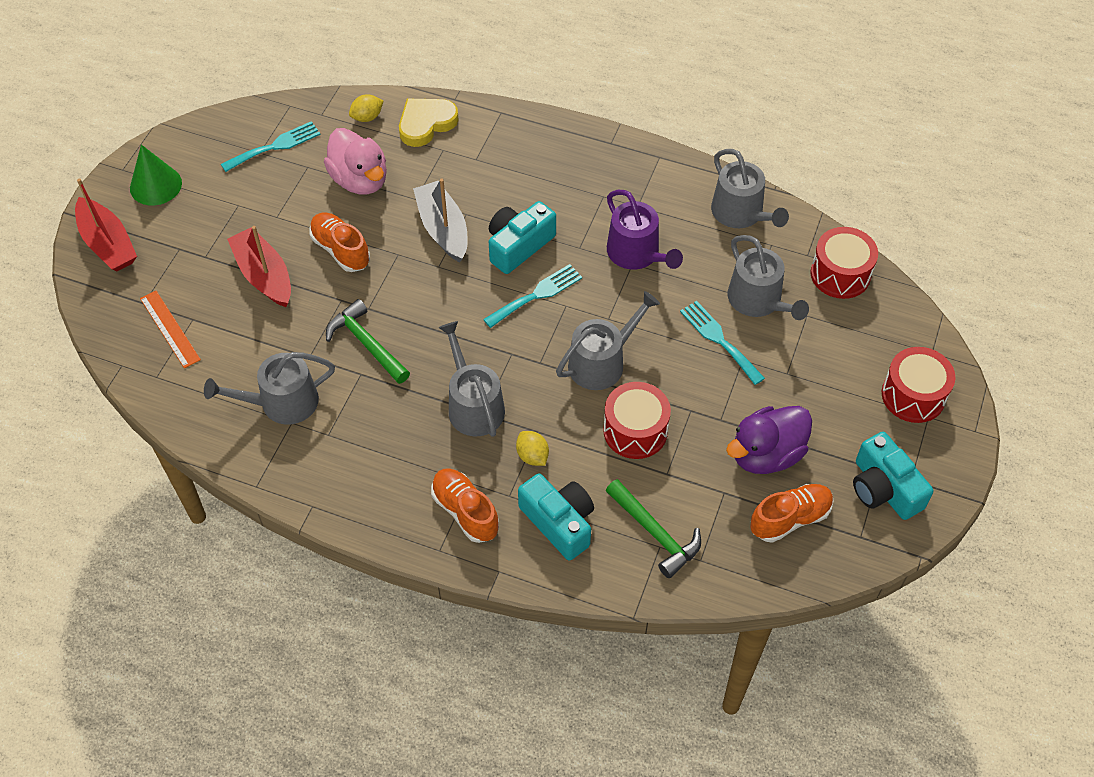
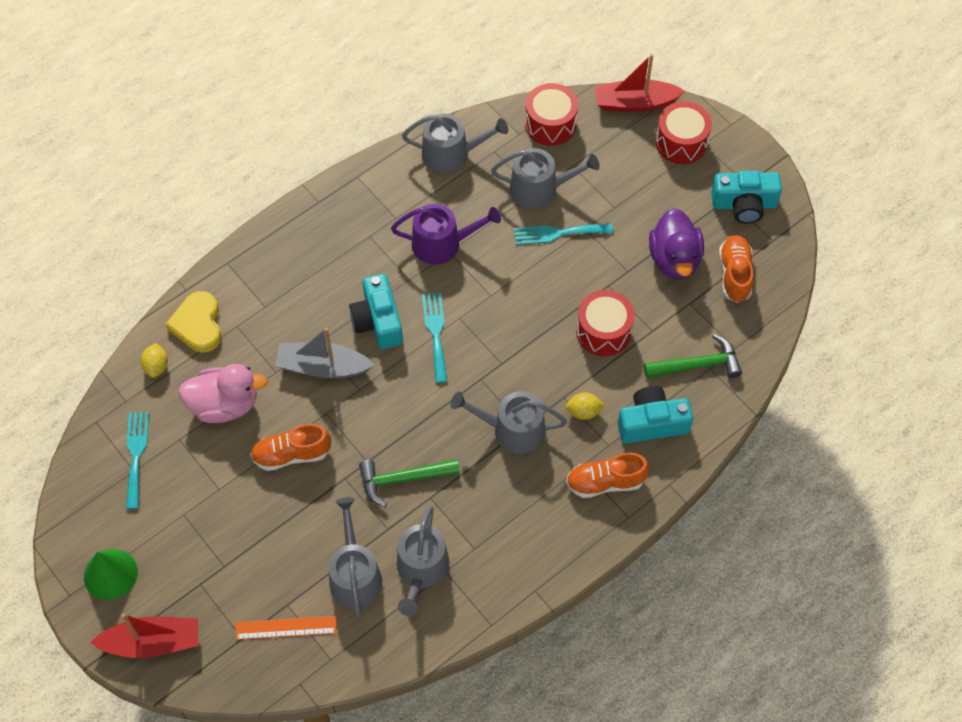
camera: 60 degrees left, 5 degrees up
(264, 275) = (278, 527): red boat -> red boat (635, 103)
(602, 362) = (528, 321): grey watering can -> grey watering can (355, 575)

